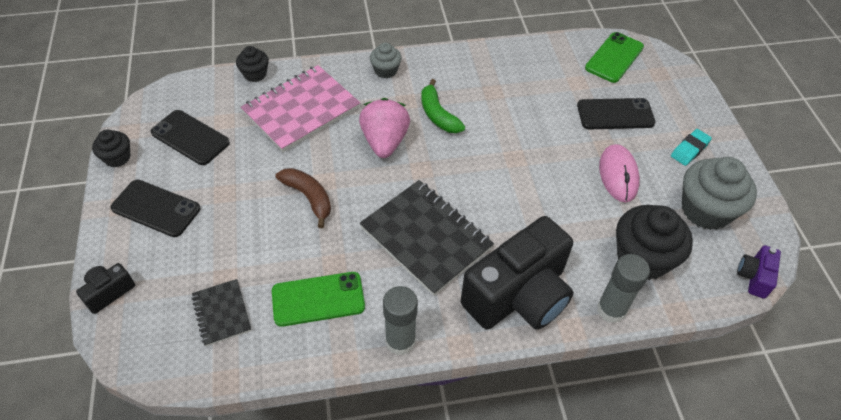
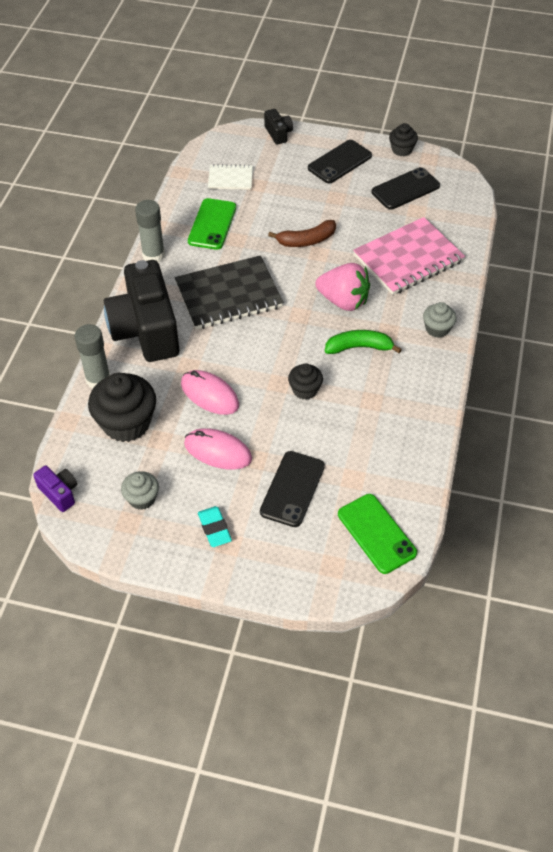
camera: 115 degrees right, 0 degrees up
(222, 313) = (230, 178): black notebook -> white notebook
(255, 74) = (469, 239): black cupcake -> black cupcake (305, 390)
(301, 110) = (408, 258): pink notebook -> pink notebook turned 75 degrees clockwise
(563, 204) = (209, 394): none -> pink mouse
(705, 210) = (142, 498): grey cupcake -> grey cupcake, size x0.53

